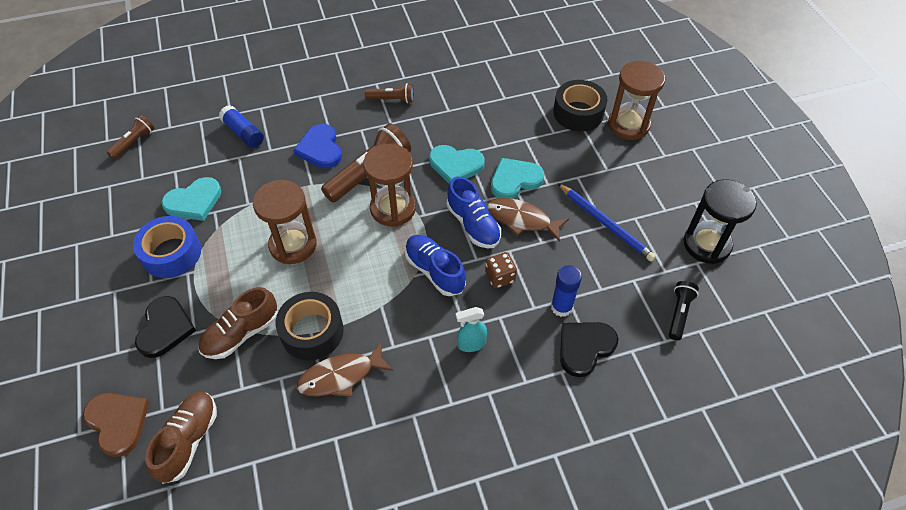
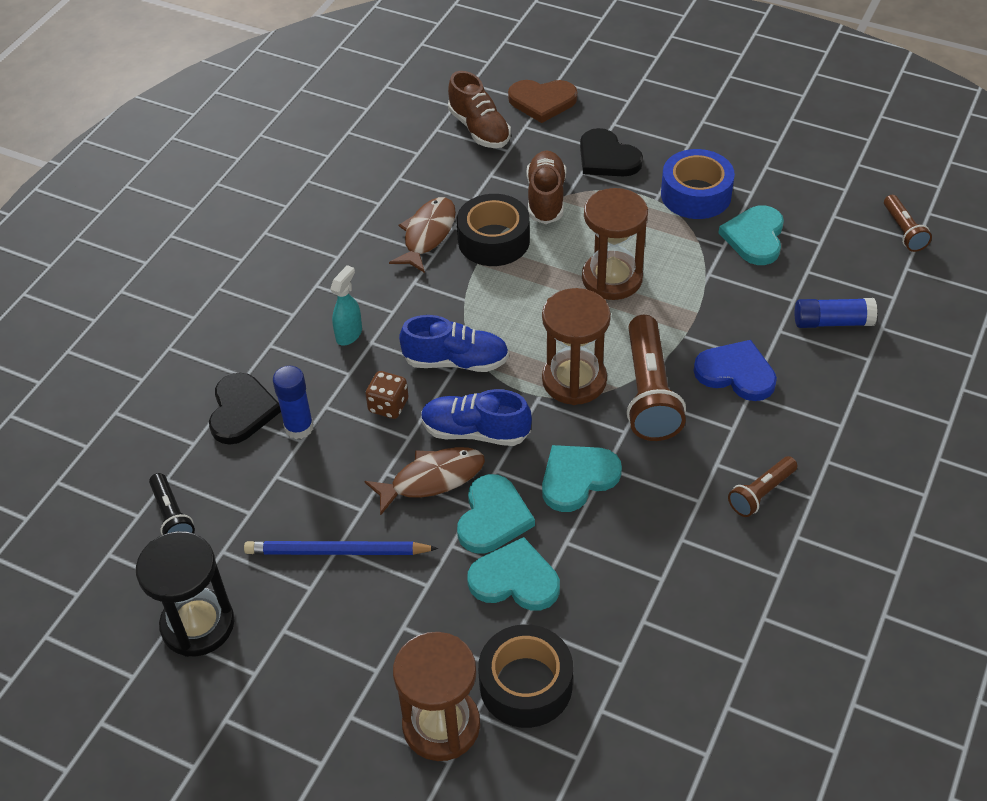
camera: 135 degrees right, 5 degrees down
(536, 149) = (515, 579): none -> turquoise heart

